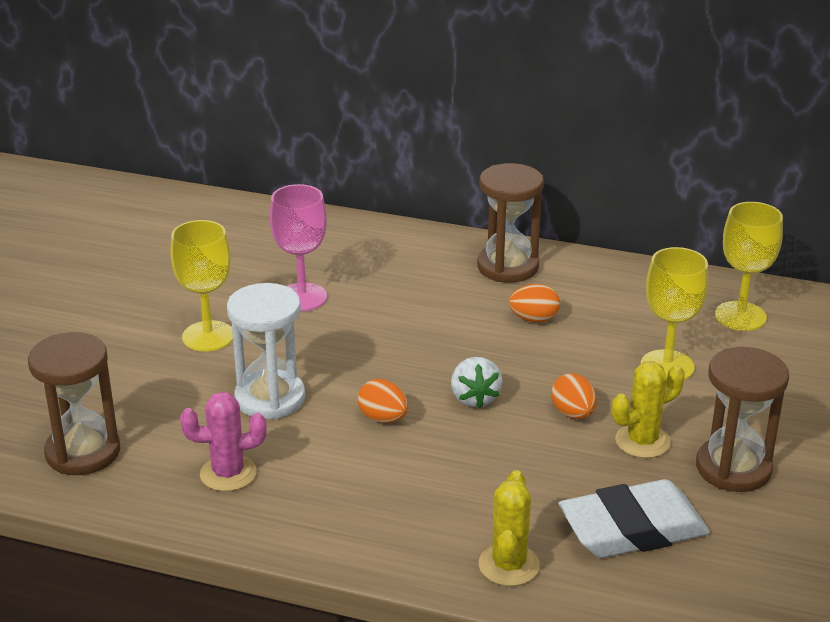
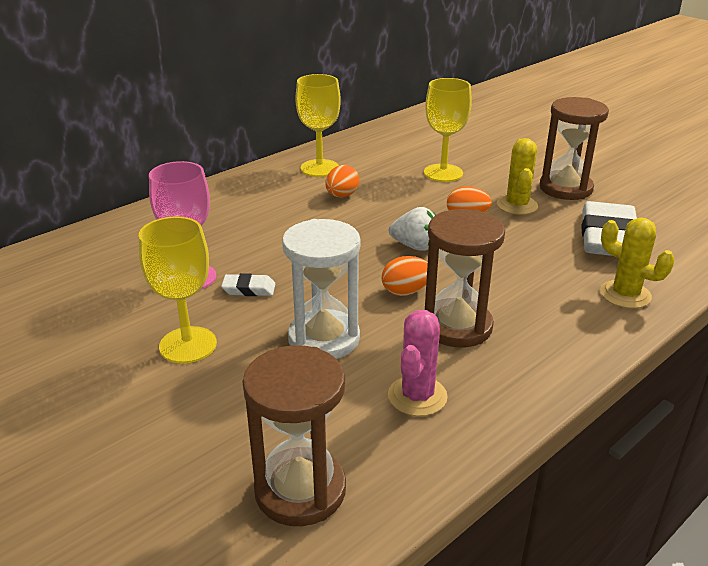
camera: 60 degrees left, 0 degrees up
(310, 332) = (249, 289): none -> white eraser
(507, 267) = (266, 184): brown hourglass -> brown hourglass (457, 326)
(740, 316) = (413, 137): yellow goblet -> yellow goblet (319, 168)

